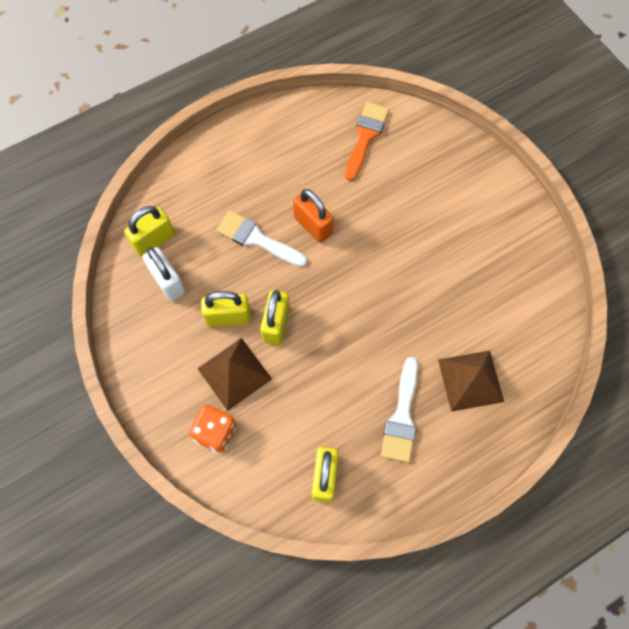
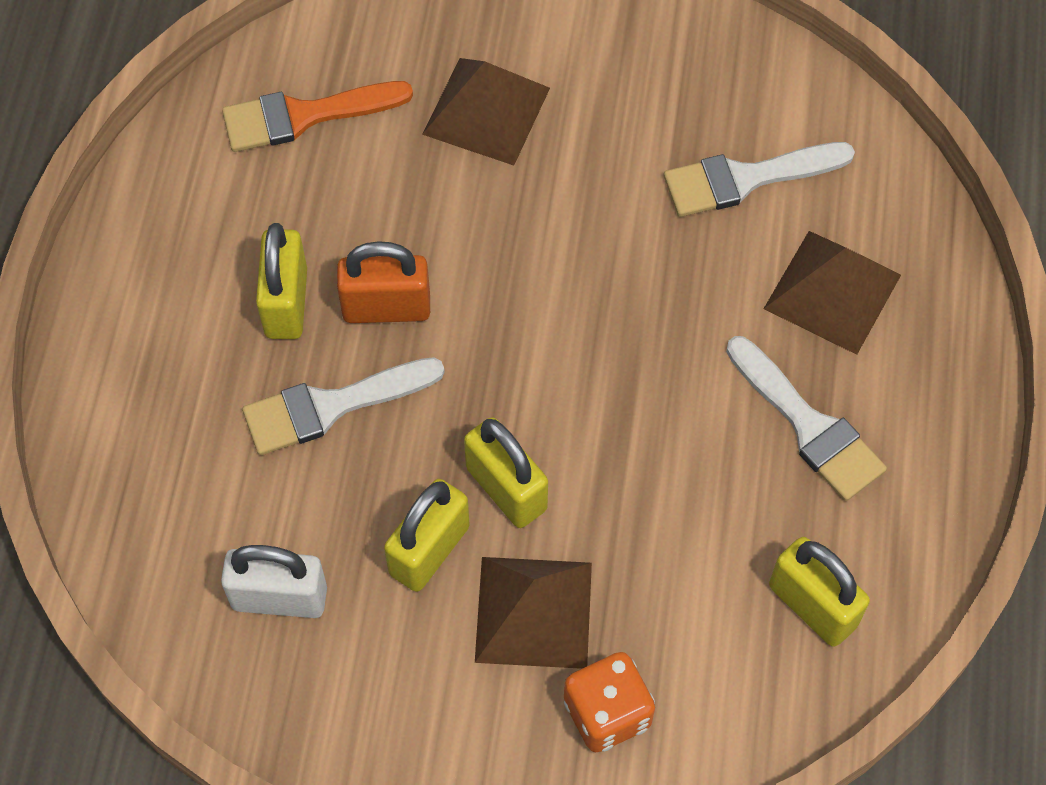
camera: 50 degrees left, 5 degrees down
(154, 241) = (183, 565): yellow padlock -> yellow padlock (286, 303)
(365, 137) = (305, 116): orange brush -> orange brush turned 75 degrees counterclockwise
(427, 194) = (486, 111): none -> brown pyramid
(490, 309) = (746, 178): none -> white brush

